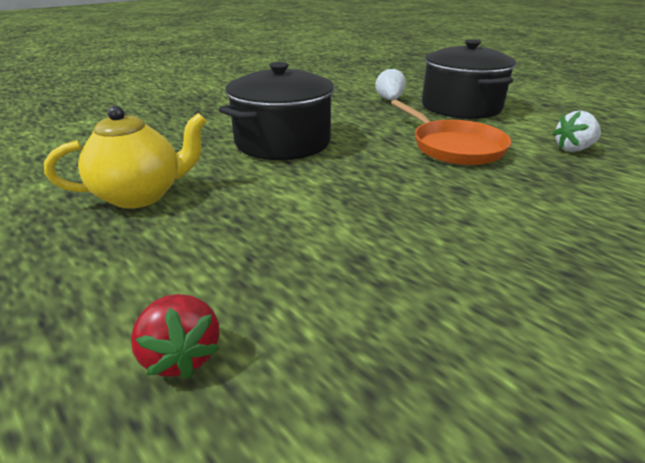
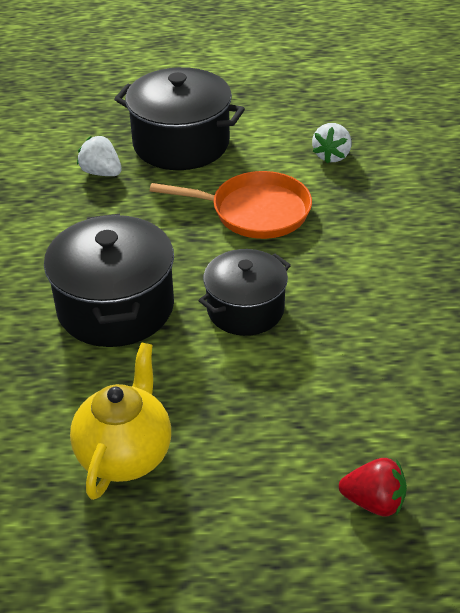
camera: 50 degrees left, 10 degrees up
(351, 181) = (245, 309): none -> black pot

